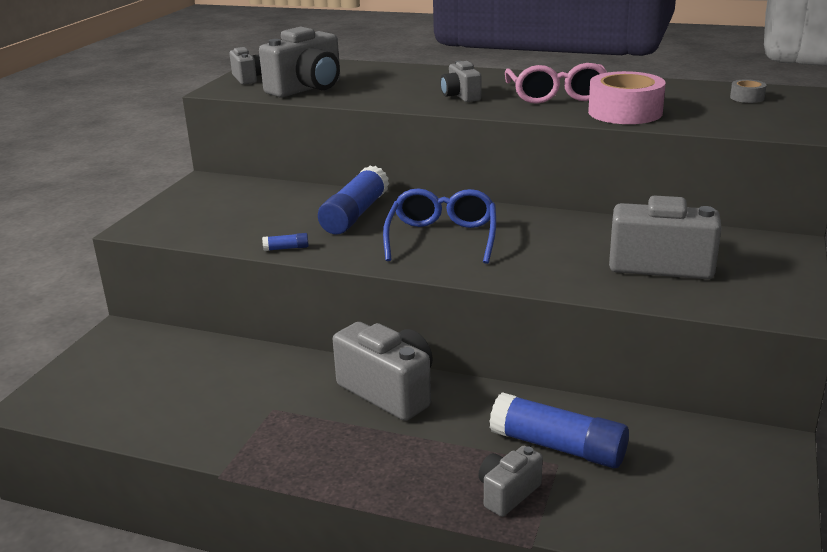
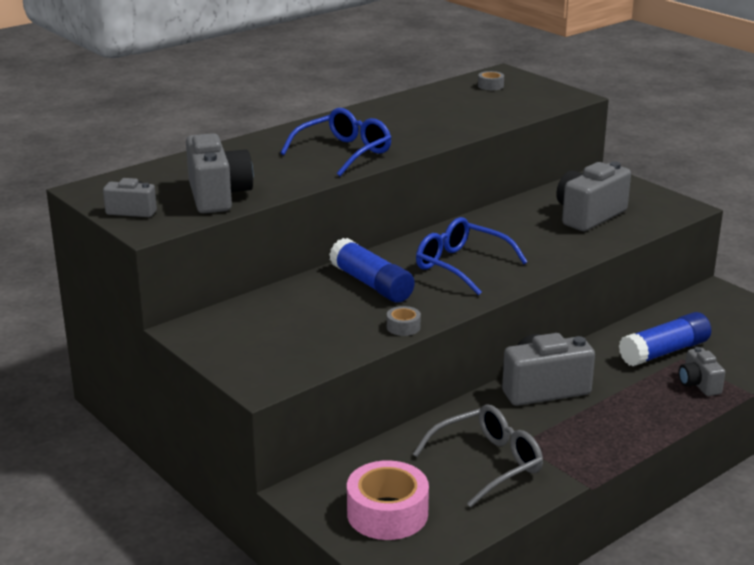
camera: 60 degrees left, 0 degrees up
(222, 402) = (488, 463): none -> grey glasses
(286, 248) = (403, 327): blue glue stick -> grey tape
(461, 96) = (344, 152): grey camera -> blue glasses
(556, 95) = (395, 126): pink glasses -> none
(625, 112) = (467, 121): pink tape -> pink tape (387, 513)

